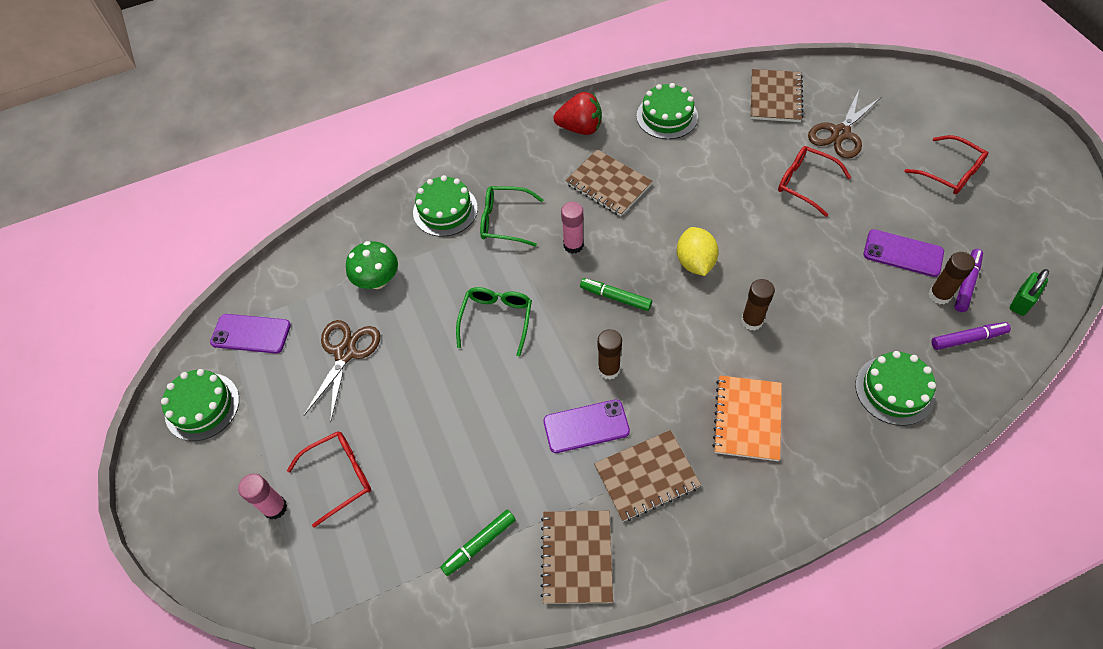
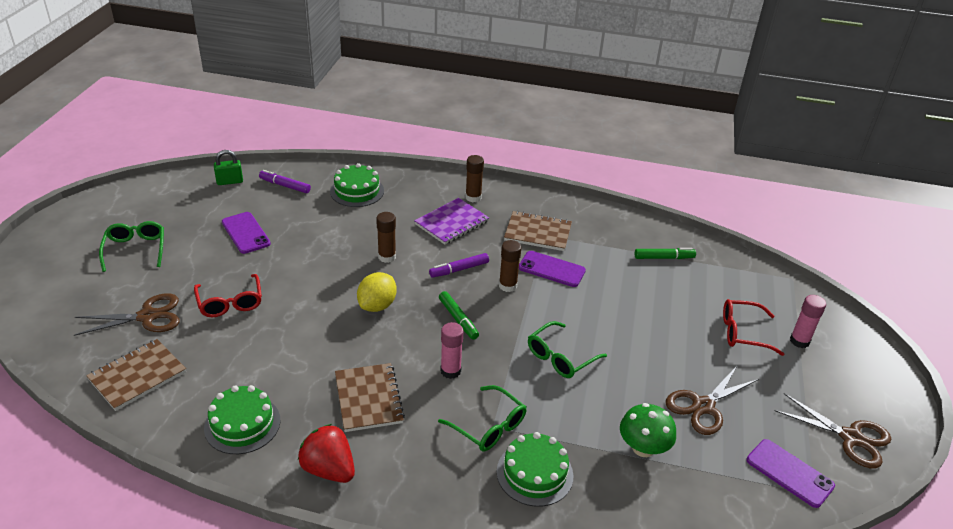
camera: 150 degrees left, 20 degrees down
(202, 406) = (850, 438): green cake -> brown scissors
(577, 557) = (609, 226): brown notebook -> none
(747, 419) = (451, 223): orange notebook -> purple notebook
(939, 295) = (264, 207): brown glue stick -> brown glue stick (473, 197)
(950, 172) = (135, 249): red glasses -> green glasses
(966, 283) = (240, 202): purple marker -> purple marker (459, 269)

